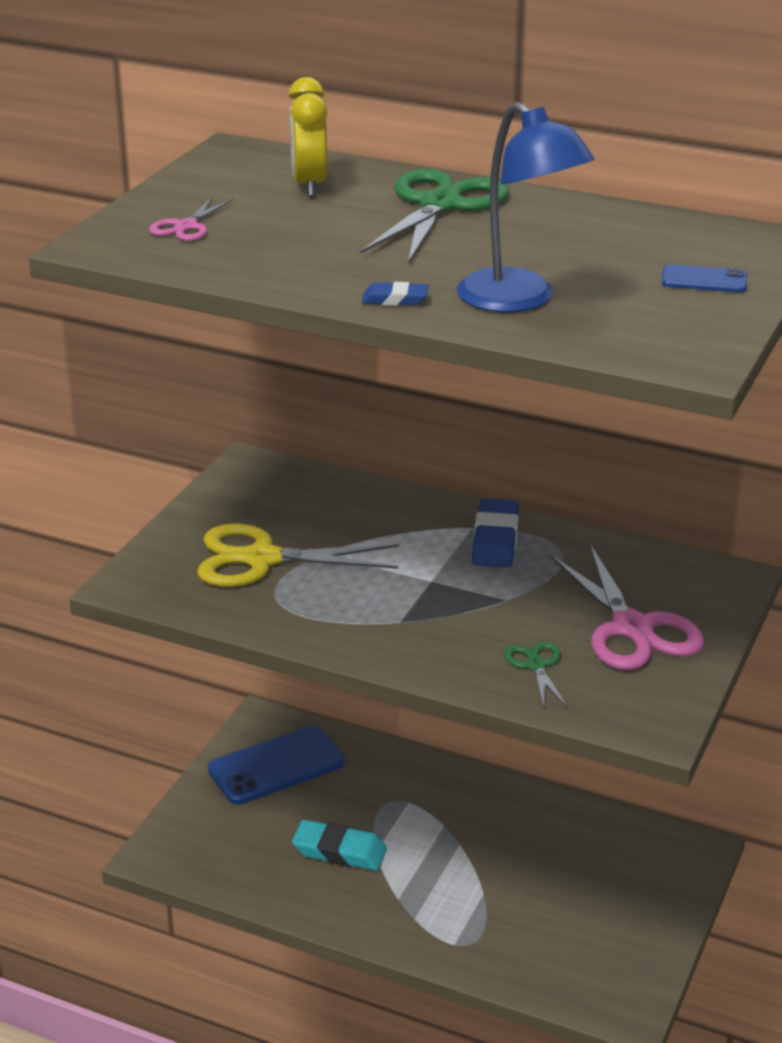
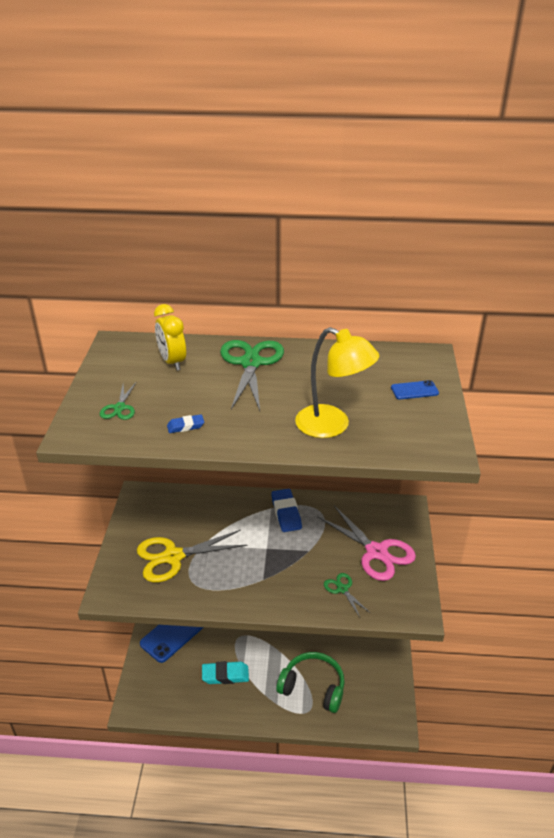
camera: 20 degrees left, 5 degrees up
(186, 227) = (119, 408): pink scissors -> green scissors
(395, 299) = (267, 440): blue eraser -> blue eraser (185, 426)
(494, 911) = (313, 687): none -> green headphones
(519, 300) = (332, 426): blue lamp -> yellow lamp

